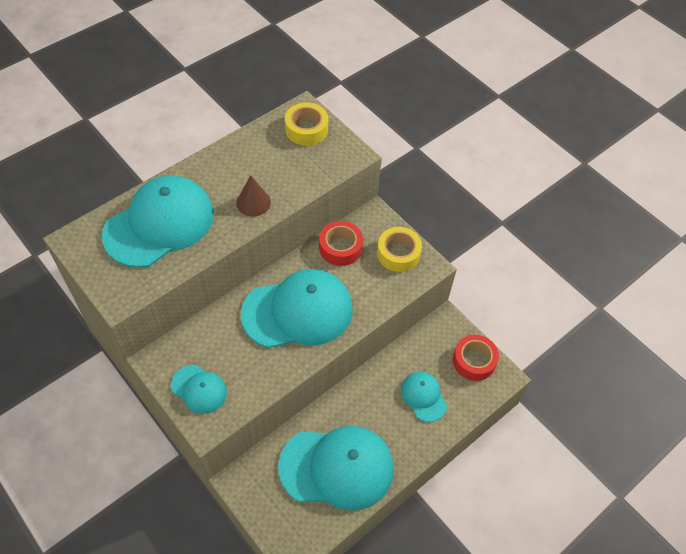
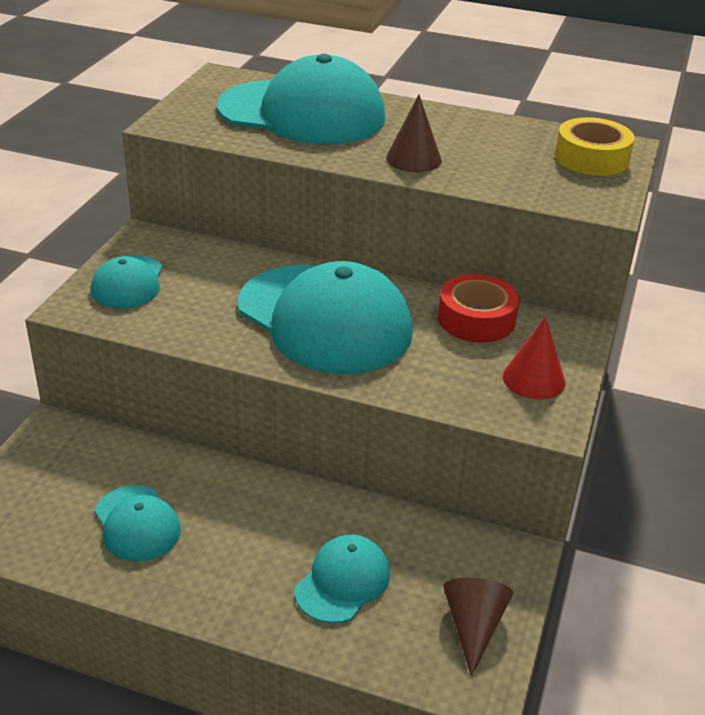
camera: 60 degrees right, 20 degrees down
(337, 467) = (137, 523): turquoise cap -> turquoise cap, size x0.50
(398, 253) = (534, 379): yellow tape -> red cone
(474, 361) = (473, 626): red tape -> brown cone

